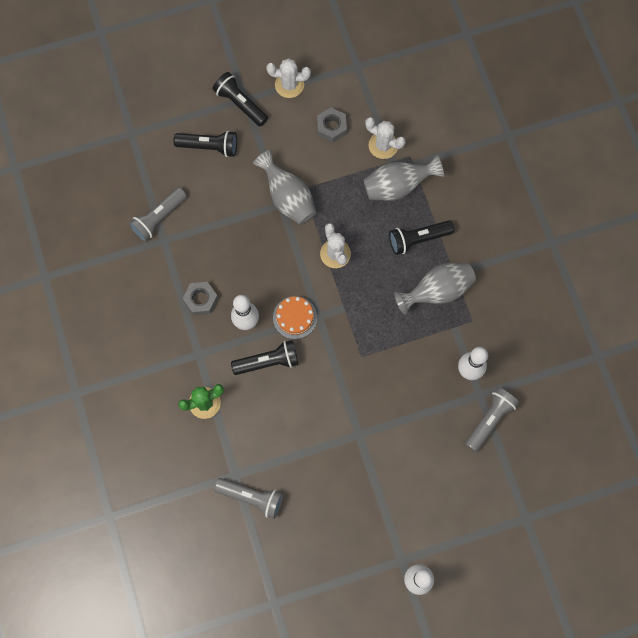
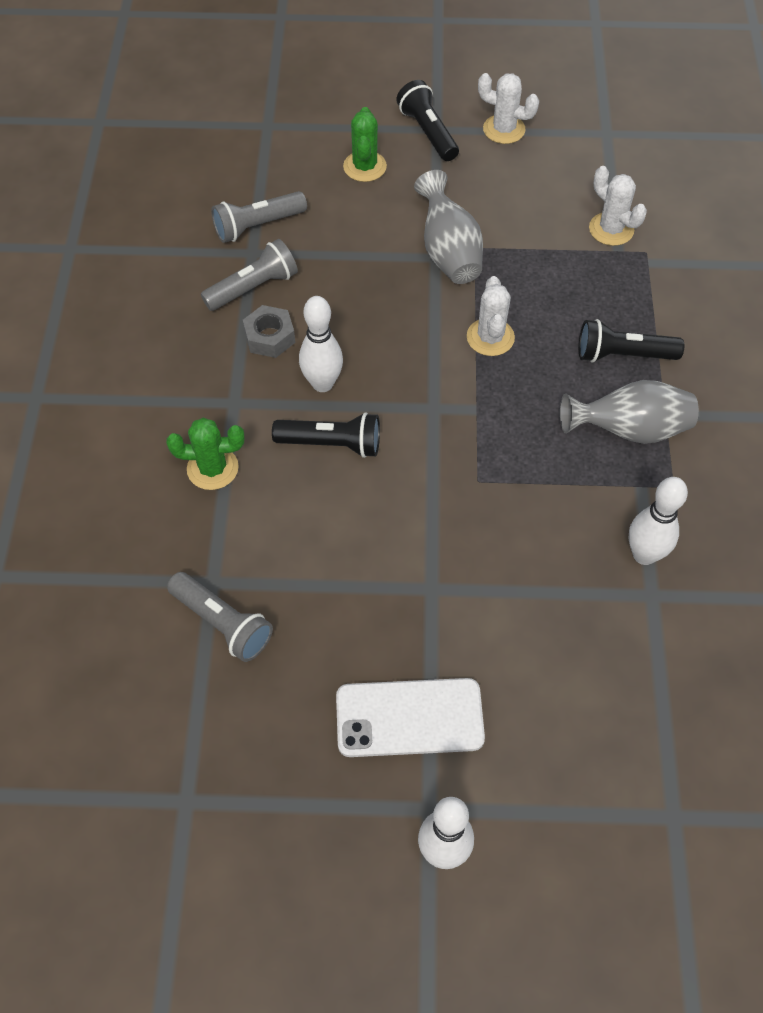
camera: 20 degrees right, 15 degrees down
(209, 146) = (365, 167): black flashlight -> green cactus
(295, 317) = (397, 399): orange cake -> none
(331, 127) = (544, 190): grey nut -> none
(374, 514) = (409, 718): none -> white phone
(398, 186) = (615, 282): grey vase -> none
(489, 419) = (657, 637): grey flashlight -> grey flashlight (253, 287)

